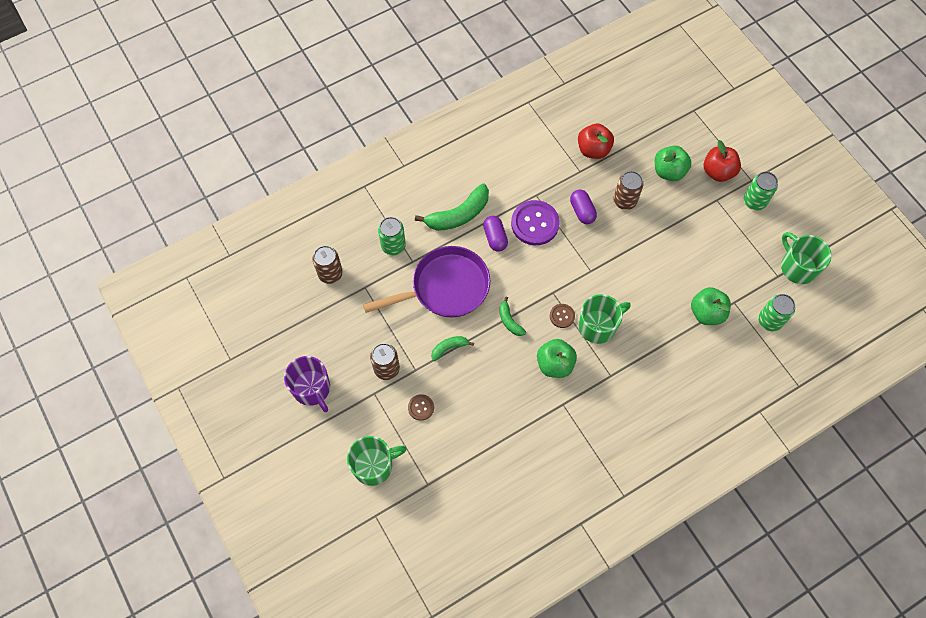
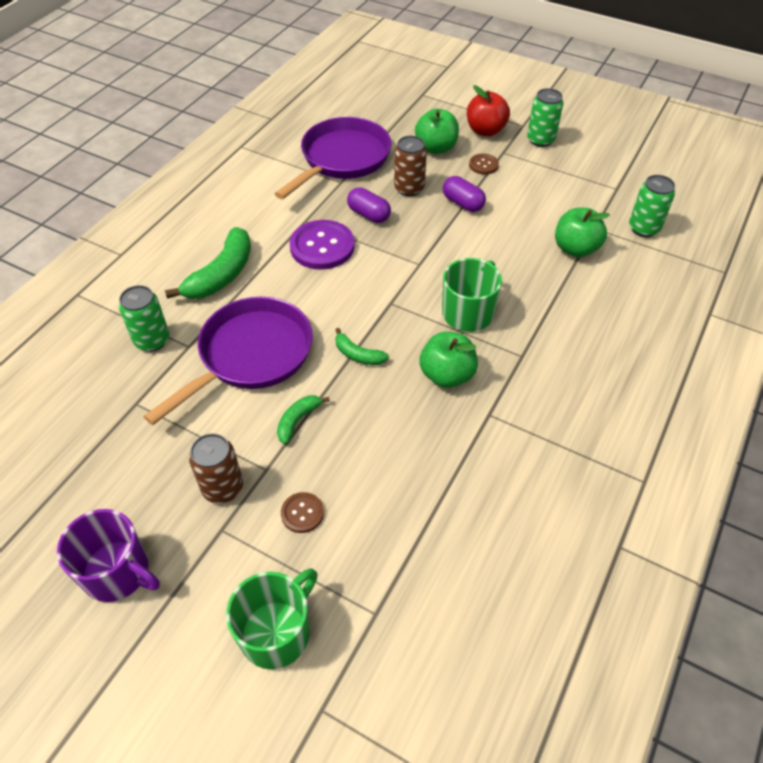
camera: 30 degrees left, 15 degrees down
(330, 274) = (75, 409): brown can -> none
(495, 237) = (282, 278): purple capsule -> purple capsule (463, 203)
(562, 316) = (418, 321): brown button -> brown button (483, 165)
(593, 150) = (342, 159): red apple -> purple pan
(797, 267) = (628, 174): green mug -> none

